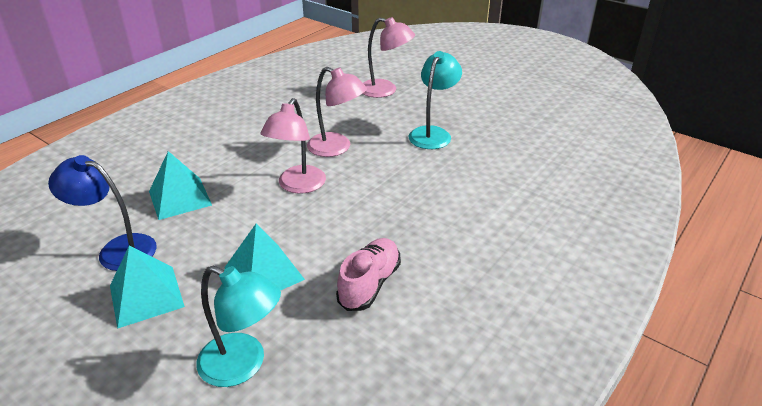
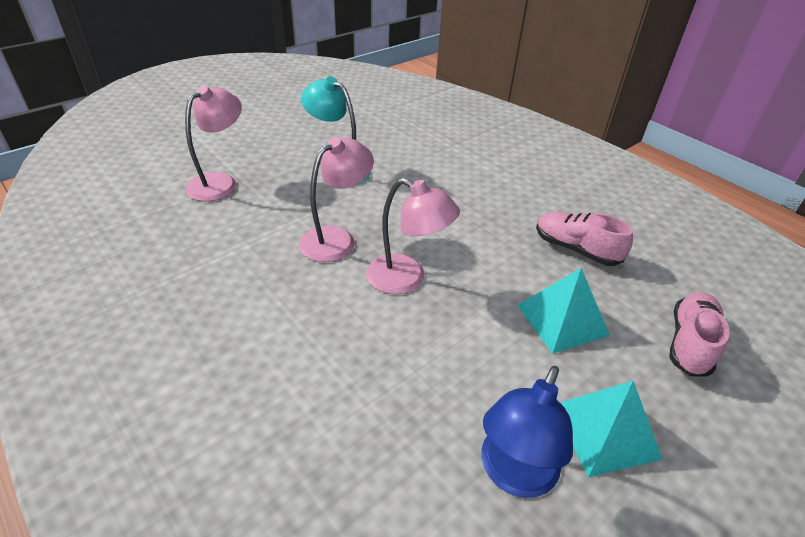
camera: 80 degrees left, 5 degrees up
(180, 198) = (401, 400): turquoise pyramid -> none
(243, 365) = (690, 343): turquoise lamp -> pink shoe

